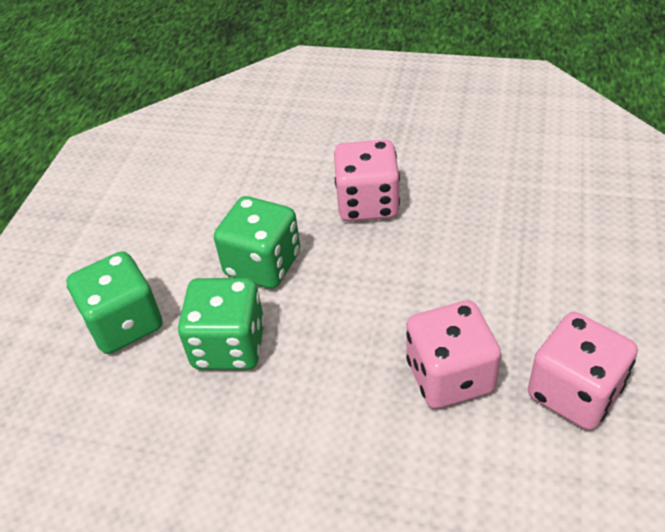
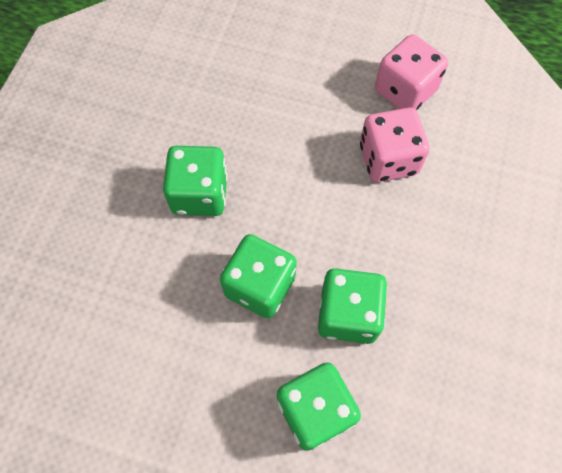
camera: 90 degrees left, 20 degrees up
(367, 203) = (200, 194): pink dice -> green dice

